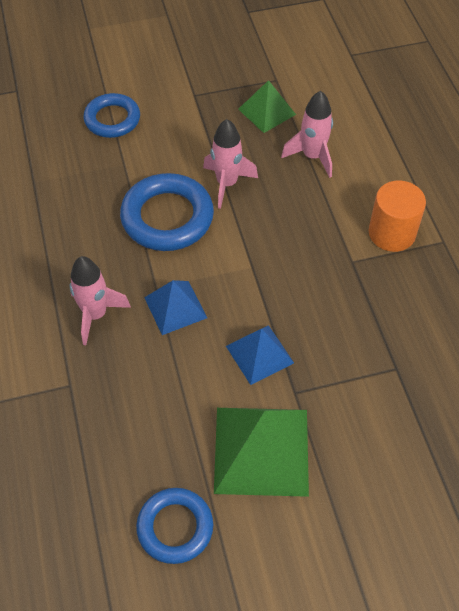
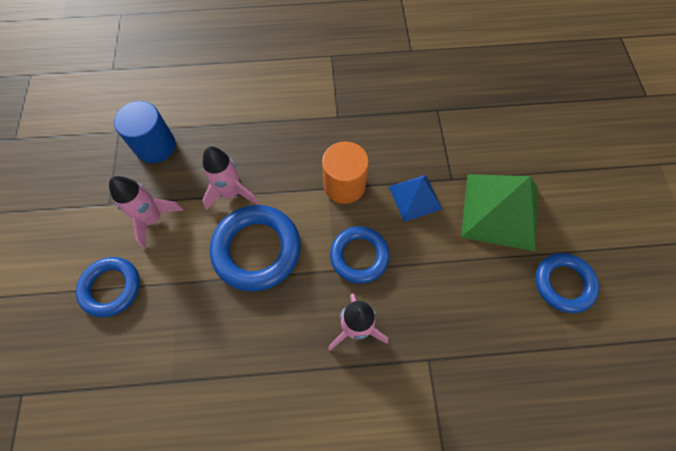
camera: 80 degrees left, 10 degrees up
(175, 307) = (359, 256): blue pyramid -> blue ring
(267, 111) = (155, 146): green pyramid -> blue cylinder
(312, 156) = (221, 121): pink rocket -> pink rocket (153, 219)
(392, 233) = (316, 85): orange cylinder -> orange cylinder (344, 185)

